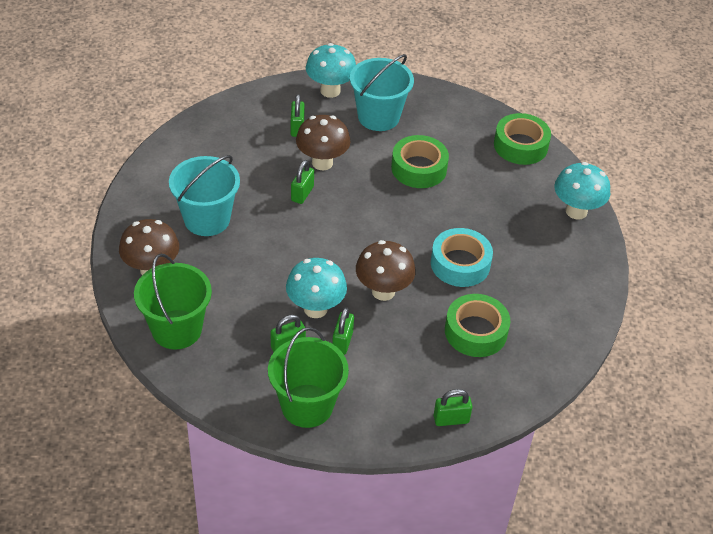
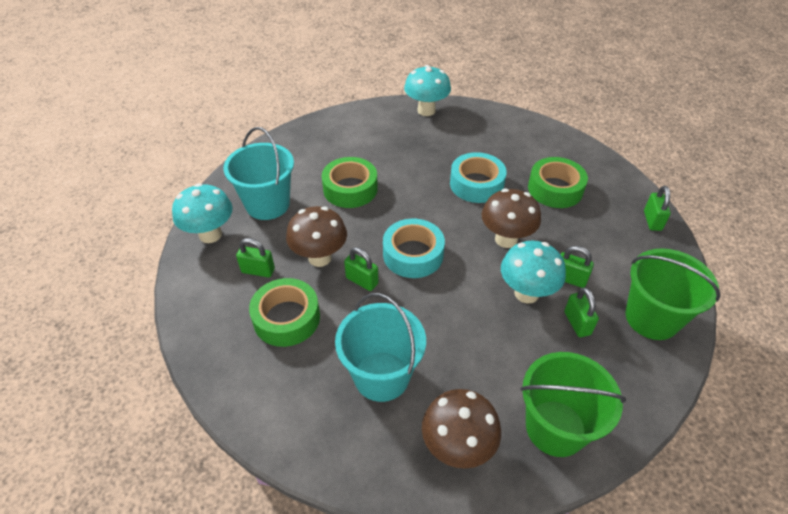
camera: 75 degrees left, 0 degrees up
(343, 224) = (413, 254): none -> turquoise tape
(520, 145) = (341, 124): green tape -> green tape (286, 318)

